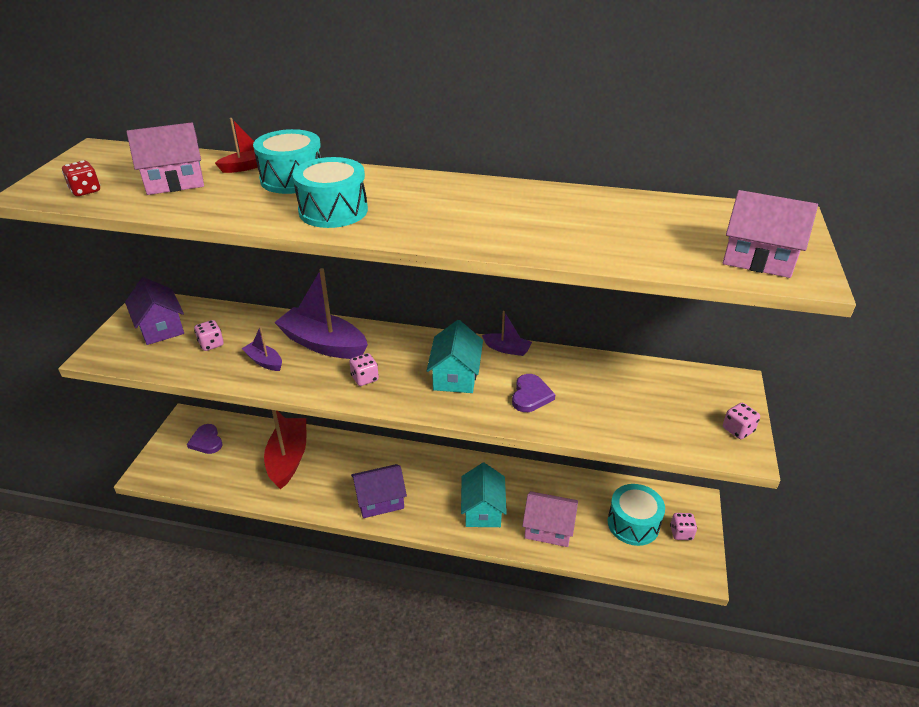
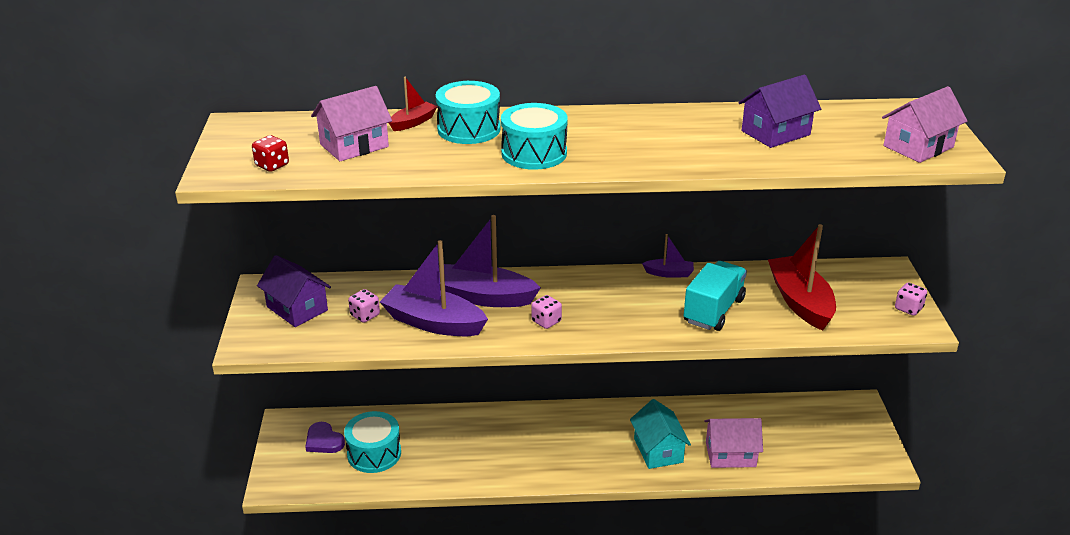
camera: 15 degrees left, 5 degrees down
(264, 361) = (433, 322): purple boat -> purple boat, size x2.04
(288, 458) = (427, 441): red boat -> red boat (800, 302)
(380, 500) = (548, 462): purple house -> purple house (775, 133)
(455, 376) = (633, 305): turquoise house -> none
(530, 395) = (713, 310): purple heart -> turquoise truck
(633, 524) = (809, 435): turquoise drum -> turquoise drum (374, 453)
(681, 533) = (857, 434): pink dice -> none
(758, 258) = (918, 146): pink house -> pink house turned 45 degrees counterclockwise

